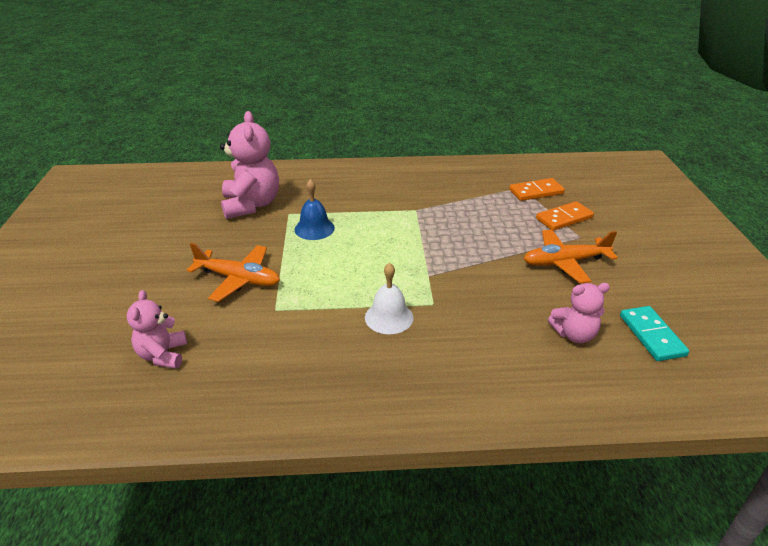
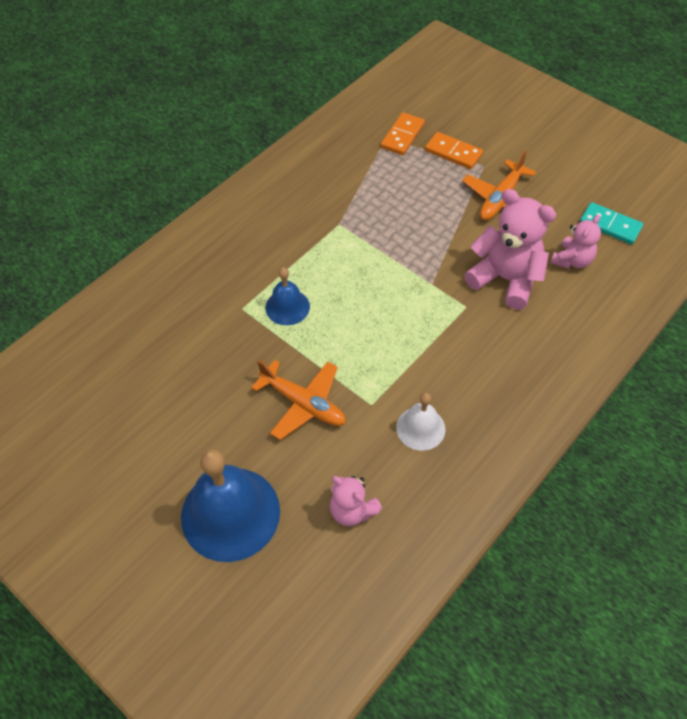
camera: 45 degrees left, 20 degrees up
(108, 299) = (230, 513): none -> blue bell
(239, 279) = (303, 403): orange plane -> orange plane turned 60 degrees clockwise
(251, 205) = (194, 325): pink teddy bear -> pink teddy bear (505, 279)
(389, 317) = (453, 342): white bell -> white bell (420, 428)
(564, 218) = (453, 152): orange domino -> orange domino turned 75 degrees counterclockwise

